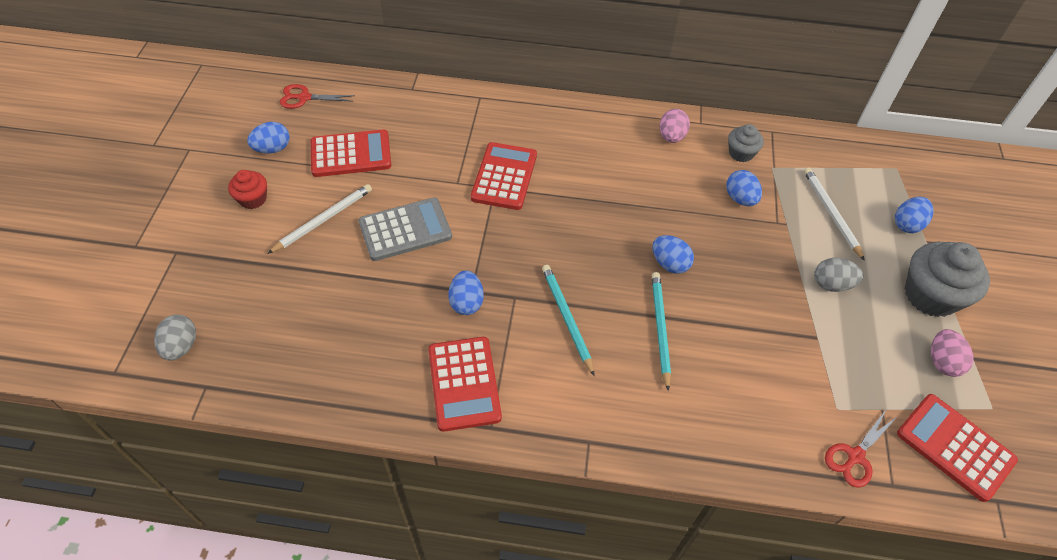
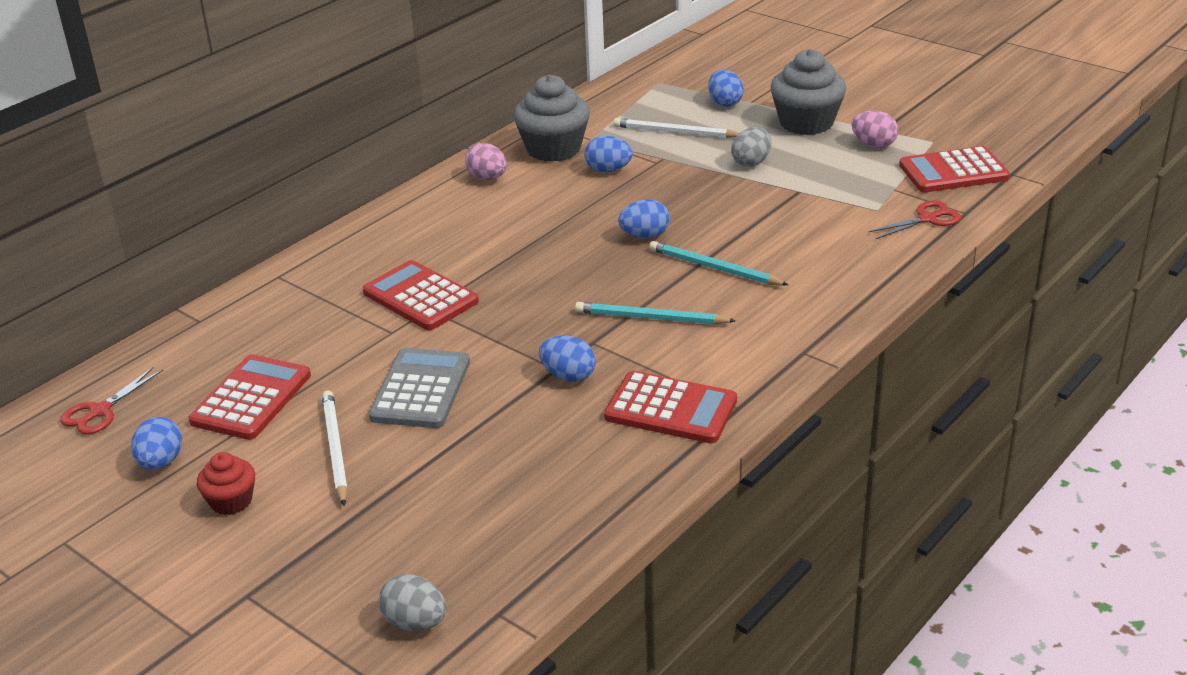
camera: 55 degrees left, 20 degrees down
(741, 153) = (553, 149): grey cupcake -> grey cupcake, size x1.84
(855, 456) = (927, 219): red scissors -> red scissors turned 105 degrees counterclockwise

